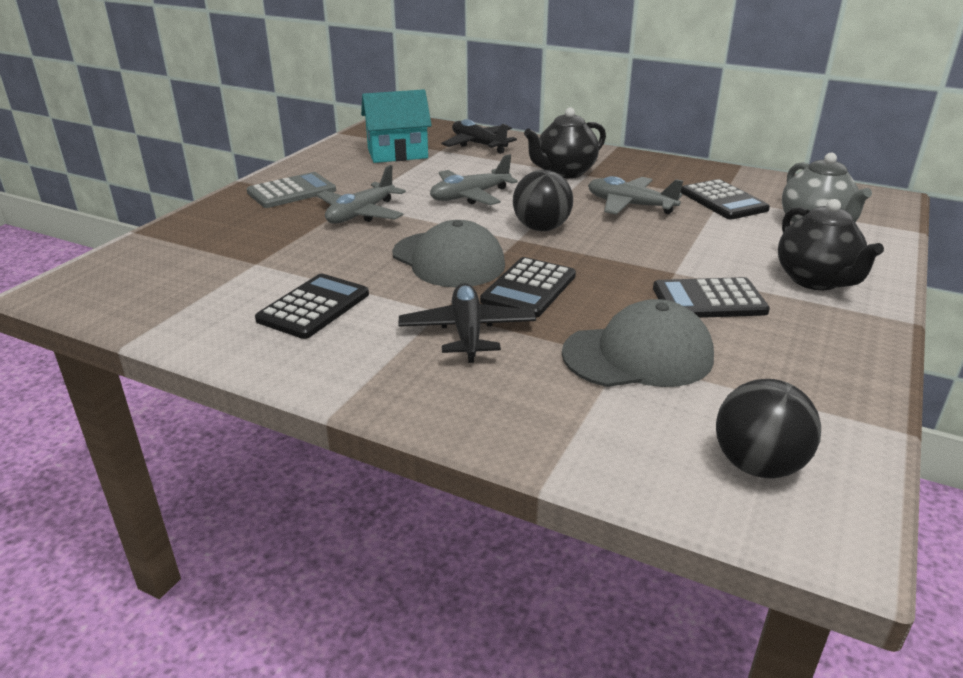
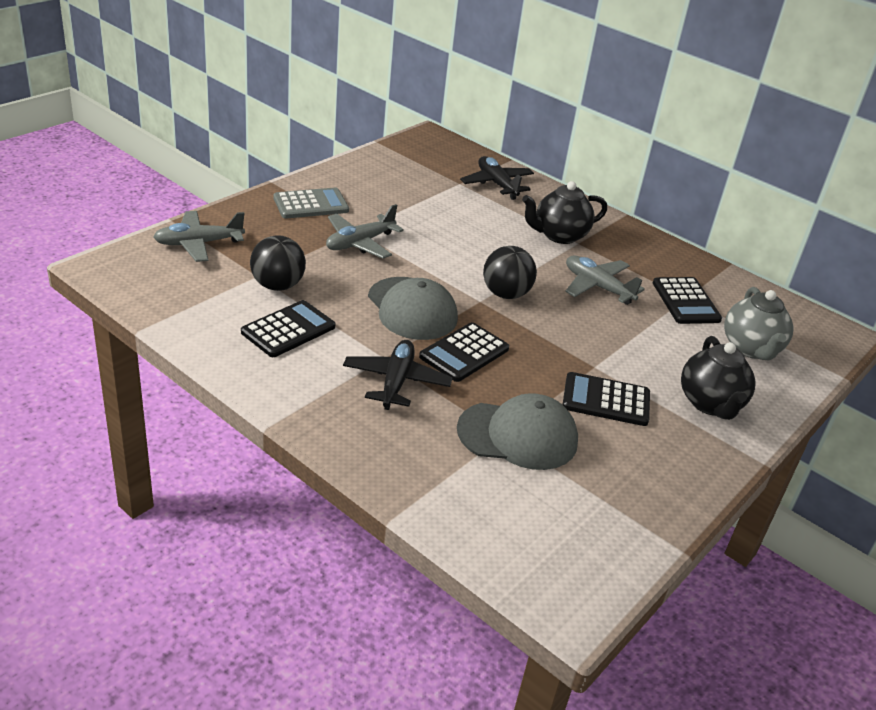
camera: 10 degrees right, 5 degrees up
(397, 153) = (419, 179): turquoise house -> none
(470, 196) = (461, 244): grey plane -> grey plane (199, 244)
(758, 465) = (552, 545): black ball -> black ball (277, 286)

